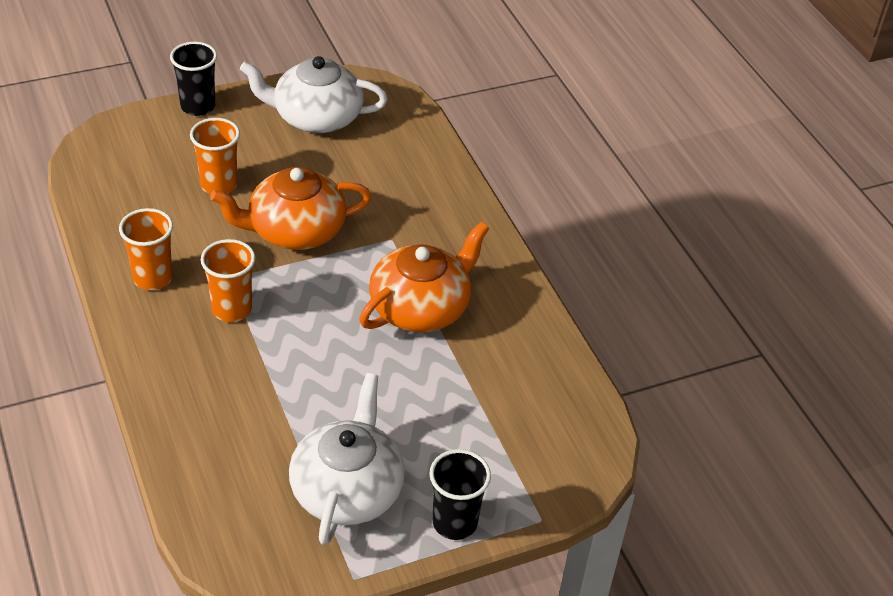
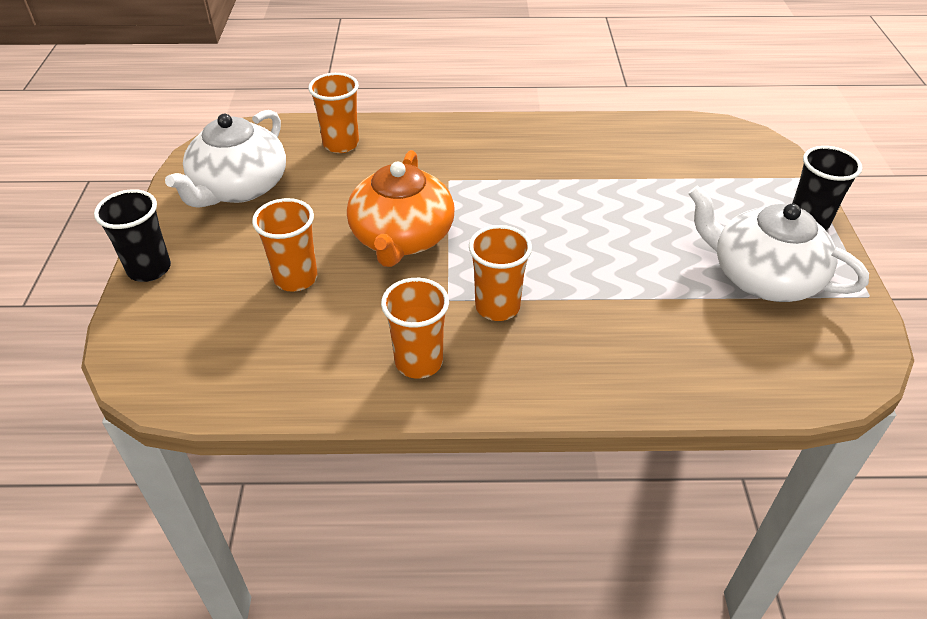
camera: 65 degrees left, 0 degrees up
(409, 156) = (341, 144): none -> orange cup
(421, 307) = (546, 183): orange teapot -> none

